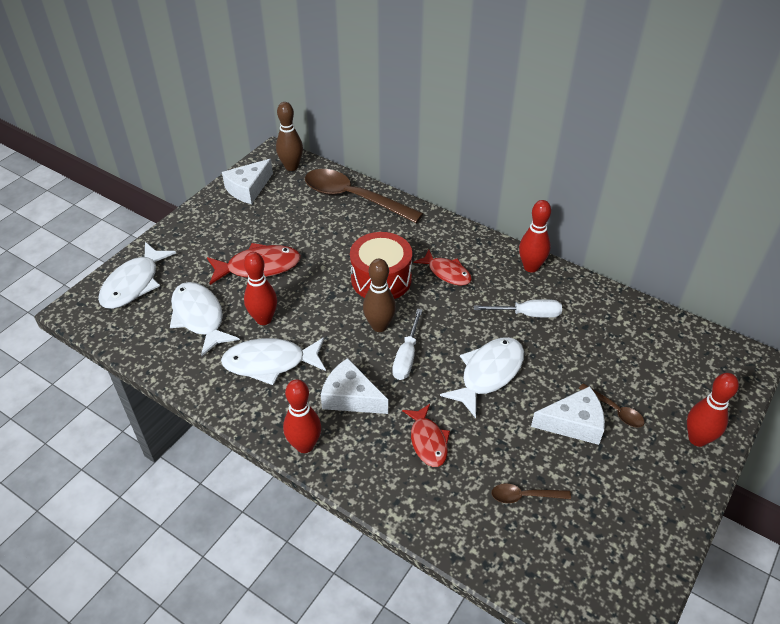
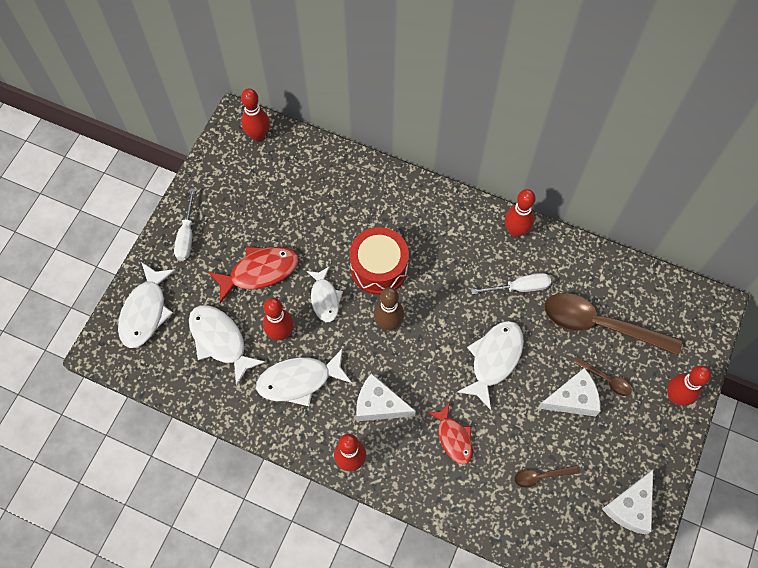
camera: 10 degrees left, 20 degrees up
(248, 189) = (222, 172): white cheese -> white cheese (630, 507)
(291, 167) = (258, 135): brown bowling pin -> red bowling pin
(318, 296) = (325, 298): none -> white fish
(353, 198) = (331, 168): brown spoon -> brown spoon (600, 325)
(407, 356) = (419, 353): white screwdriver -> white screwdriver (187, 235)
(447, 273) = (439, 250): red fish -> none

